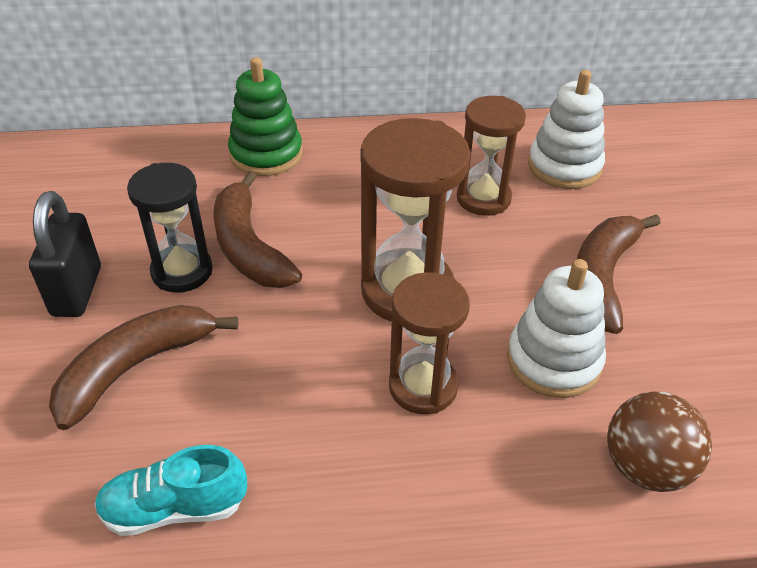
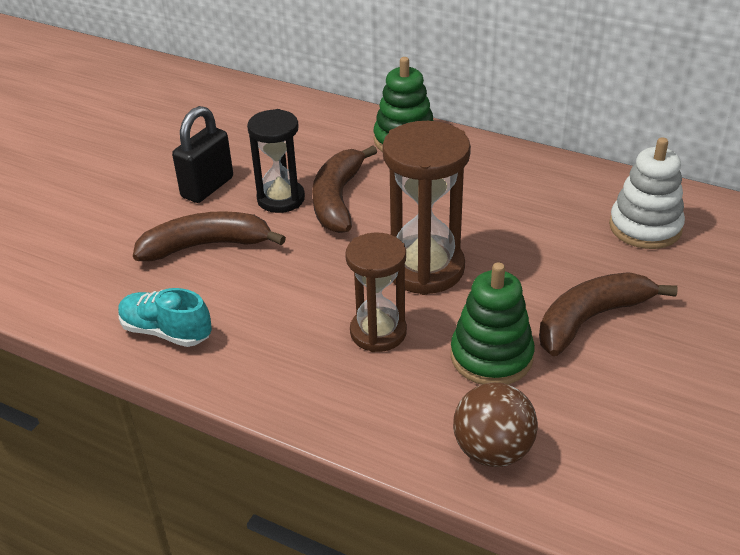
camera: 35 degrees right, 5 degrees down
(483, 198) = (547, 227): brown hourglass -> none
(553, 360) = (491, 356): white stacking toy -> green stacking toy

